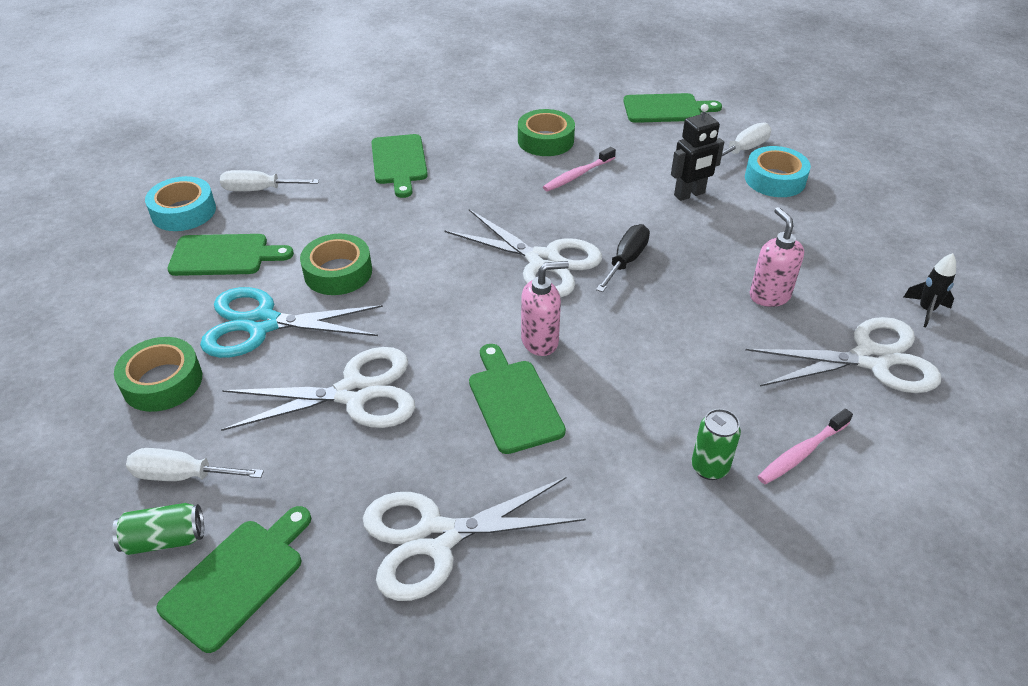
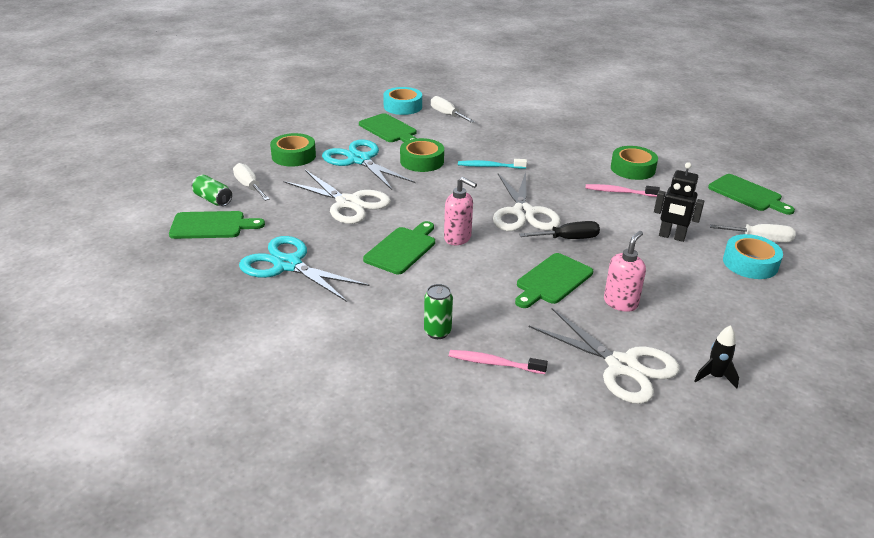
camera: 50 degrees right, 10 degrees down
(399, 162) = (532, 137): green cutting board -> green cutting board (552, 280)
(420, 227) = (490, 166): none -> turquoise toothbrush
(436, 538) = (288, 265): white scissors -> turquoise scissors

